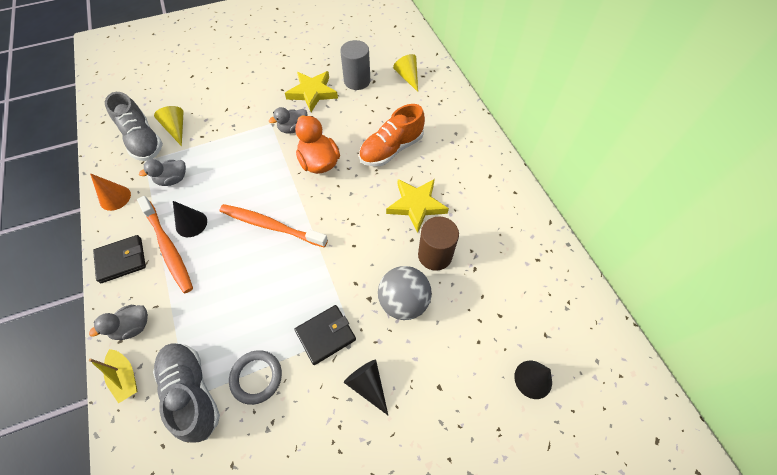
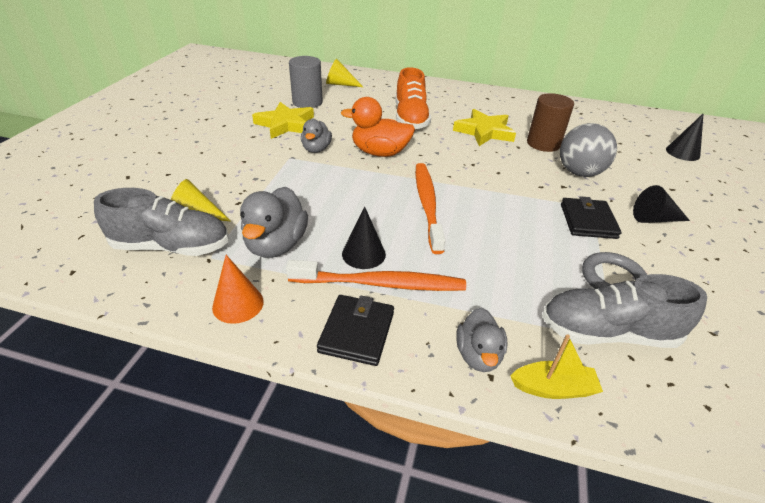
camera: 55 degrees left, 20 degrees down
(173, 179) = (276, 245): grey duck -> grey duck, size x1.55
(270, 225) = (427, 204): orange toothbrush -> orange toothbrush turned 120 degrees clockwise

